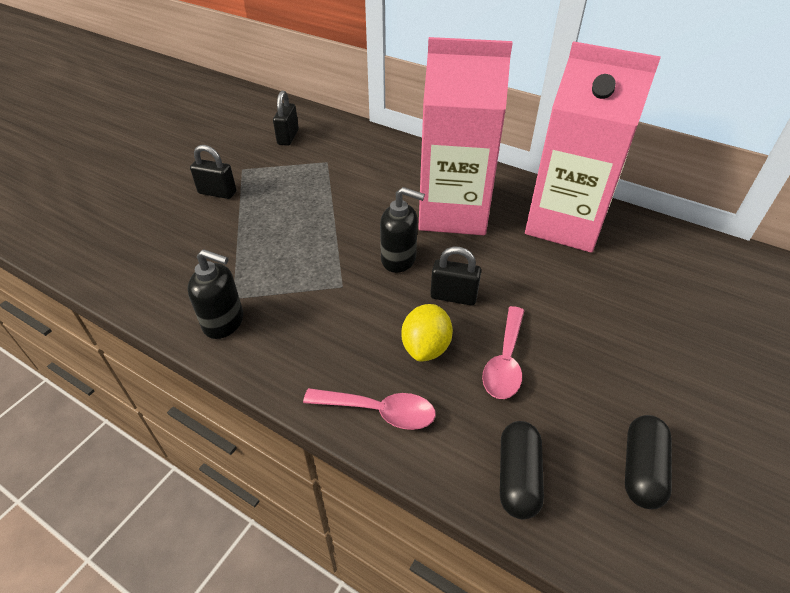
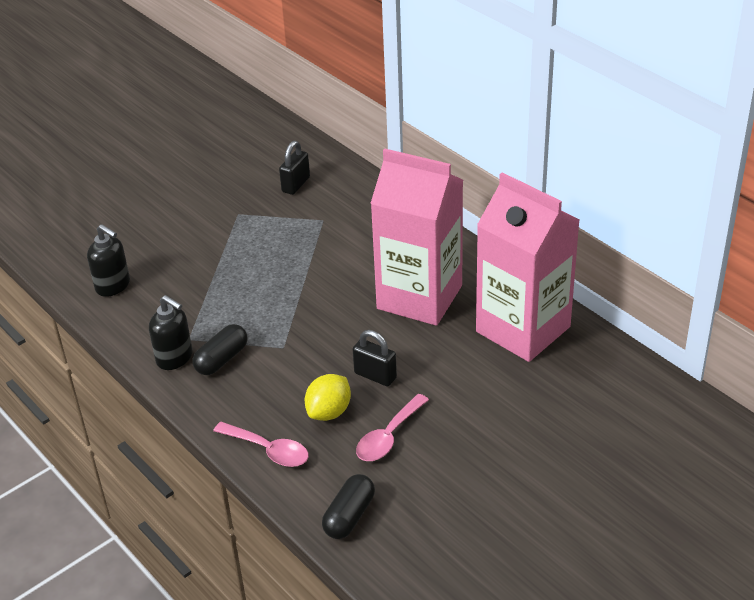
camera: 20 degrees right, 5 degrees down
(217, 193) = (206, 236): black padlock -> none
(399, 259) = (344, 333): black soap dispenser -> black soap dispenser (113, 286)
(641, 469) = (447, 533): black capsule -> black capsule (221, 359)

